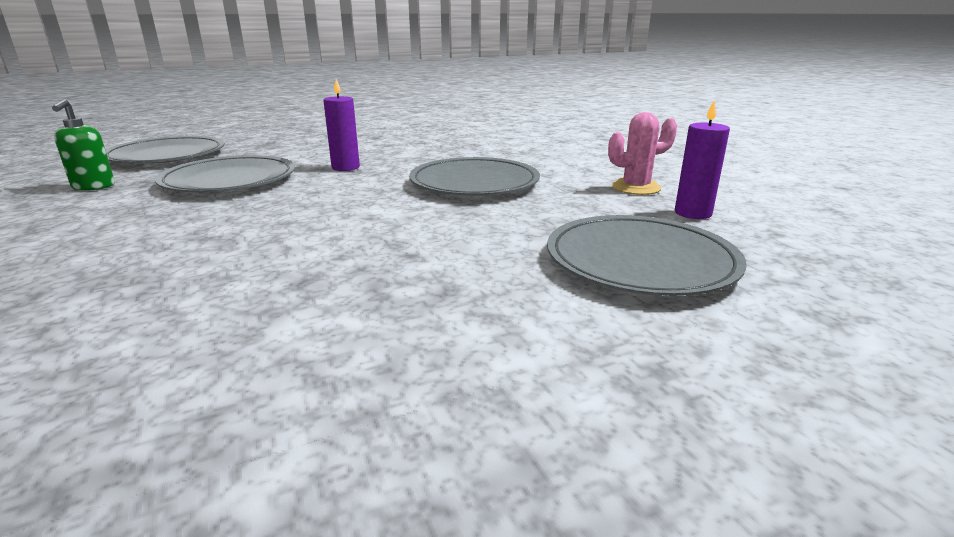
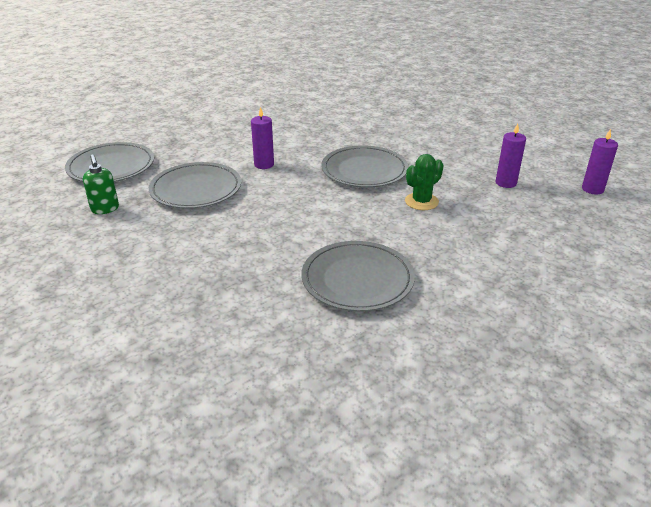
camera: 15 degrees left, 10 degrees up
(532, 220) = (421, 202): none -> green cactus
(635, 188) = (465, 163): pink cactus -> none
(640, 261) = (492, 225): grey plate -> grey plate (357, 279)
(859, 235) = (592, 189): none -> purple candle

